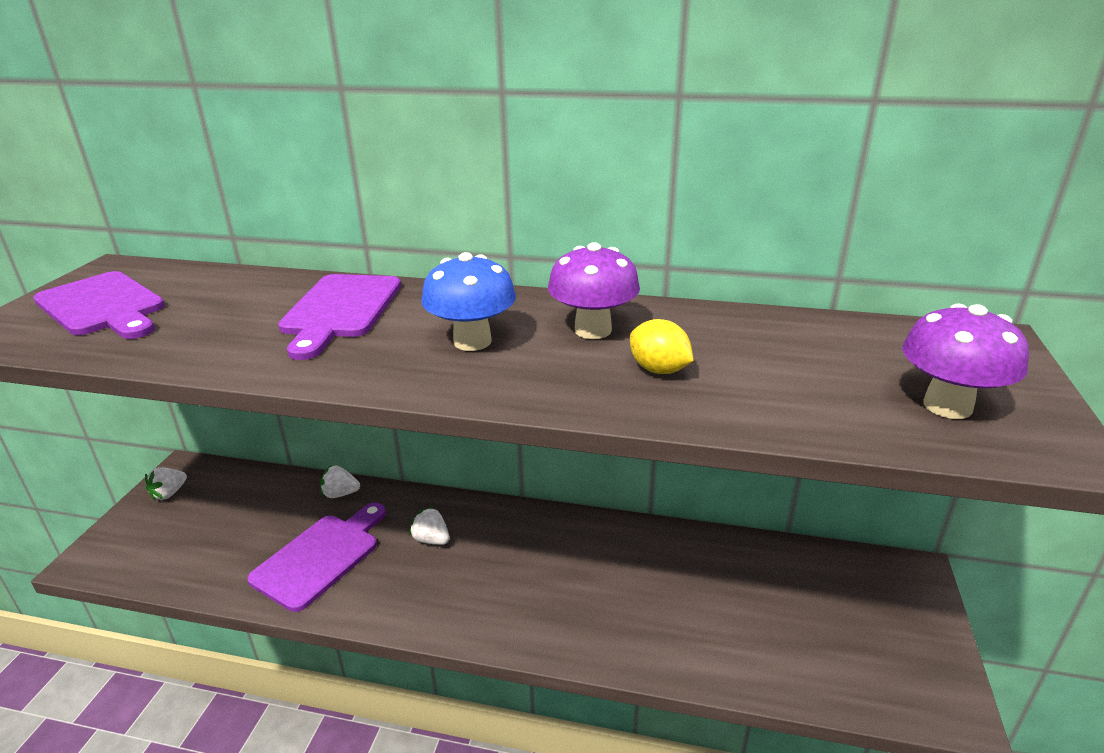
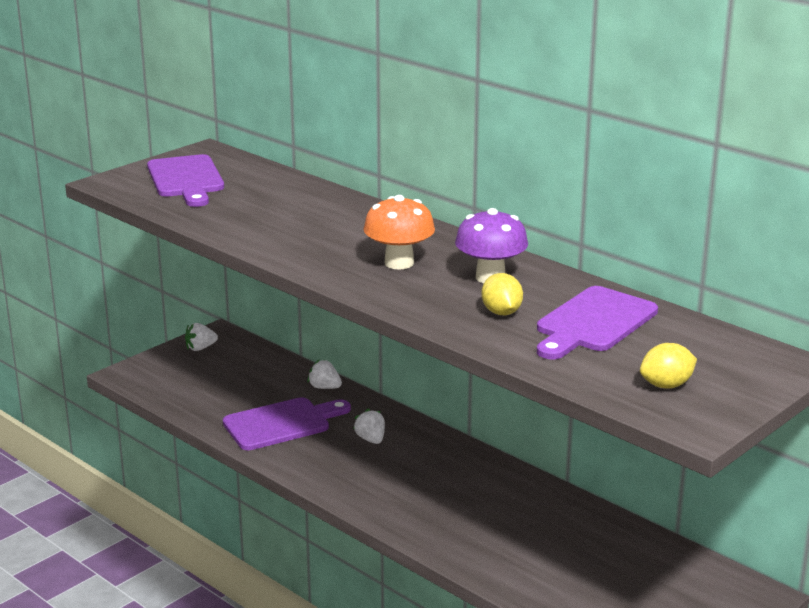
camera: 30 degrees right, 5 degrees down
(340, 310) = (333, 220): purple cutting board -> purple cutting board (593, 323)
(472, 341) = (399, 263): blue mushroom -> orange mushroom
(947, 406) = (666, 385): purple mushroom -> yellow lemon

